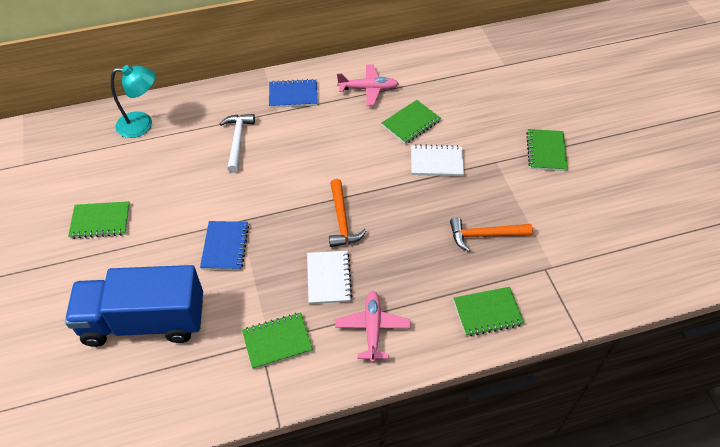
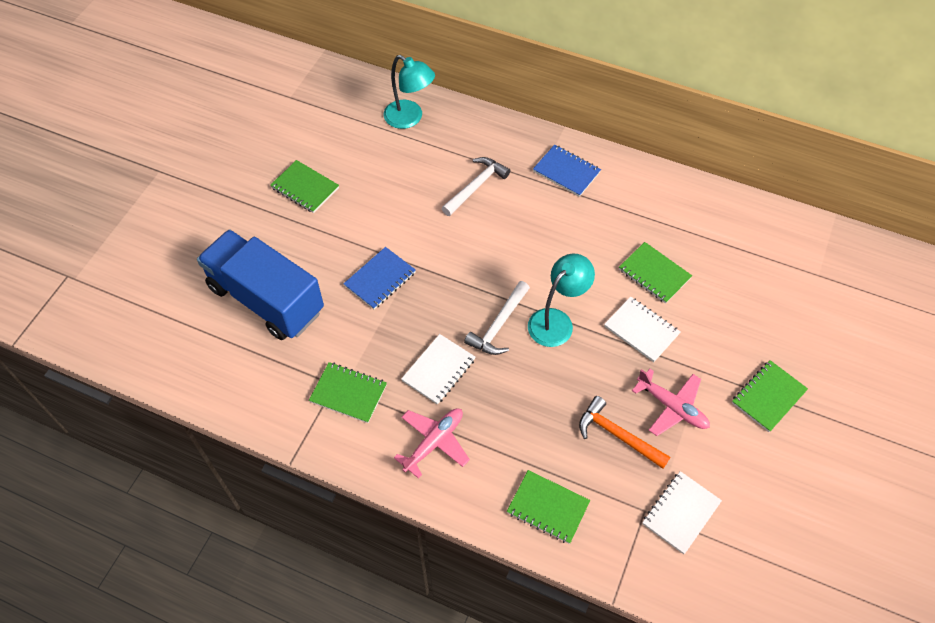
camera: 40 degrees right, 5 degrees up
(342, 220) = (499, 325): orange hammer -> white hammer
(368, 89) = (645, 211): pink plane -> pink plane (672, 407)
(378, 192) = (556, 321): none -> turquoise lamp
(411, 123) = (654, 274): green notebook -> green notebook turned 45 degrees clockwise
(566, 254) = (680, 513): none -> white notebook

